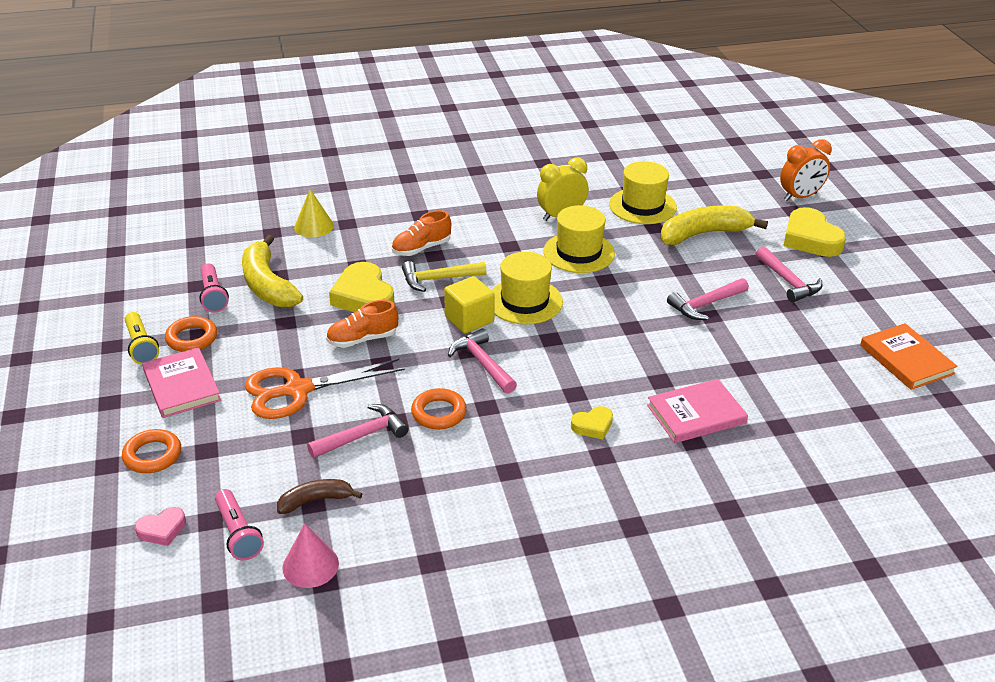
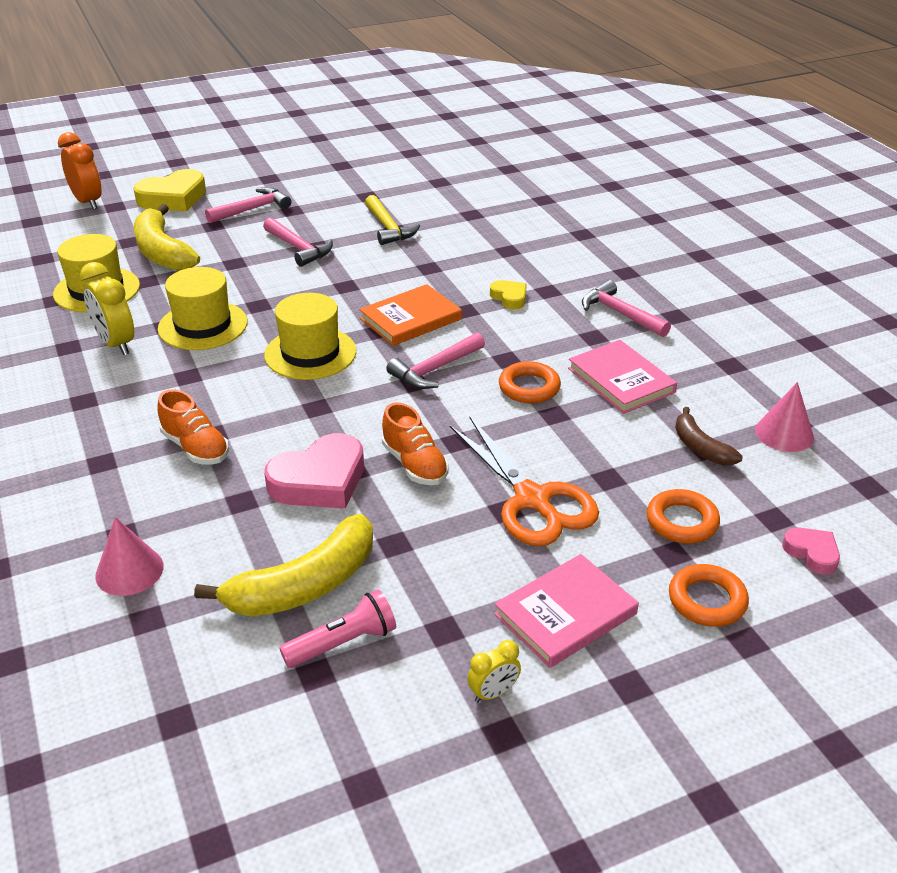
camera: 100 degrees left, 0 degrees up
(141, 346) = (493, 693): yellow flashlight -> yellow clock
(192, 338) = (457, 636): orange ring -> orange ring (682, 521)
(238, 533) = (778, 492): pink flashlight -> none
(314, 226) = (129, 571): yellow cone -> pink cone
(362, 435) = (588, 433): pink hammer -> pink hammer (620, 314)
(363, 296) = (319, 481): yellow heart -> pink heart
(438, 279) = (271, 422): yellow hammer -> yellow hammer (388, 228)
(469, 319) = (354, 388): yellow cube -> none
(696, 414) = (471, 249): pink book -> pink book (621, 380)
(906, 359) = (364, 164): orange book -> orange book (410, 319)

